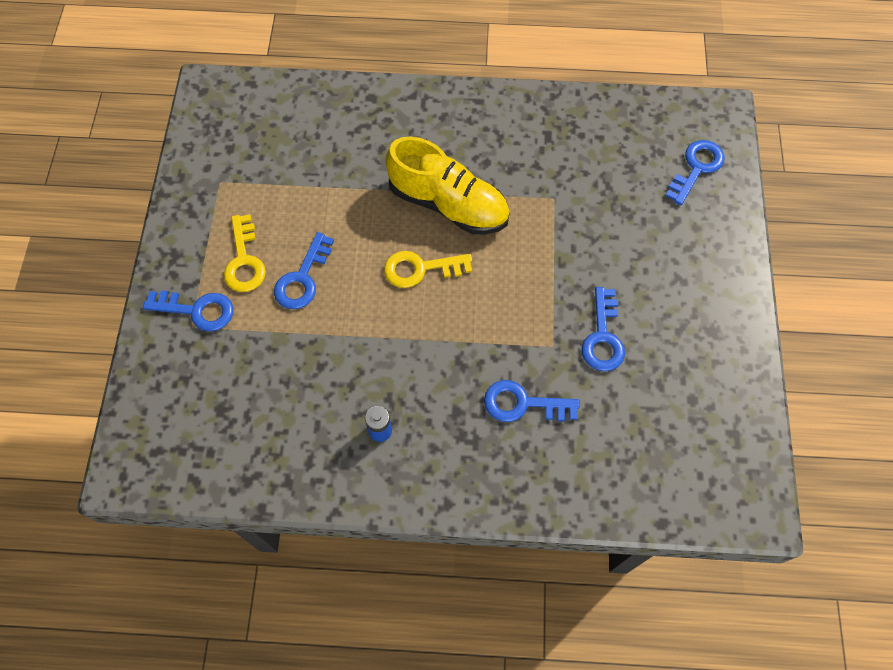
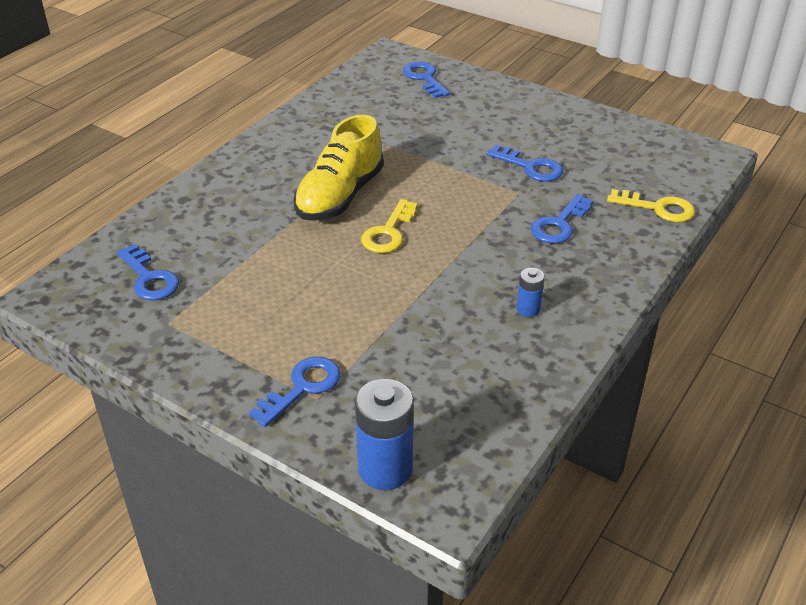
camera: 60 degrees left, 25 degrees down
(142, 411) = (385, 469): none -> blue battery
(244, 260) = (276, 335): yellow key -> yellow key (657, 208)
(303, 278) = (333, 303): blue key -> blue key (149, 278)
(448, 204) = (340, 196): yellow shoe -> yellow shoe turned 150 degrees clockwise

